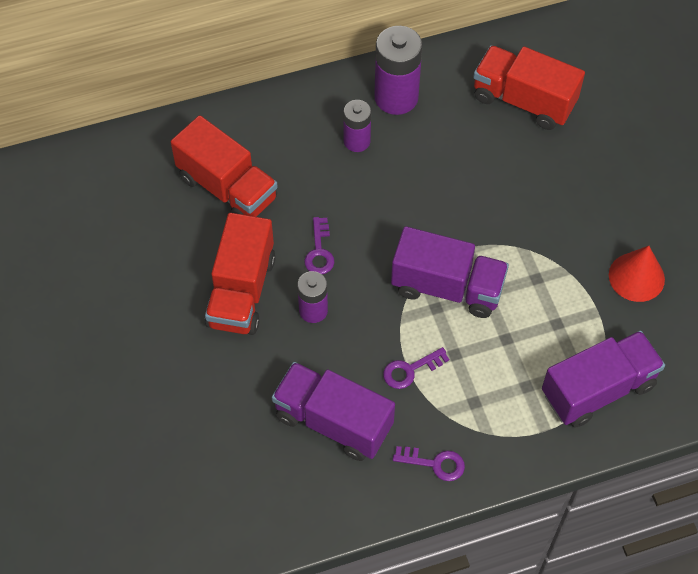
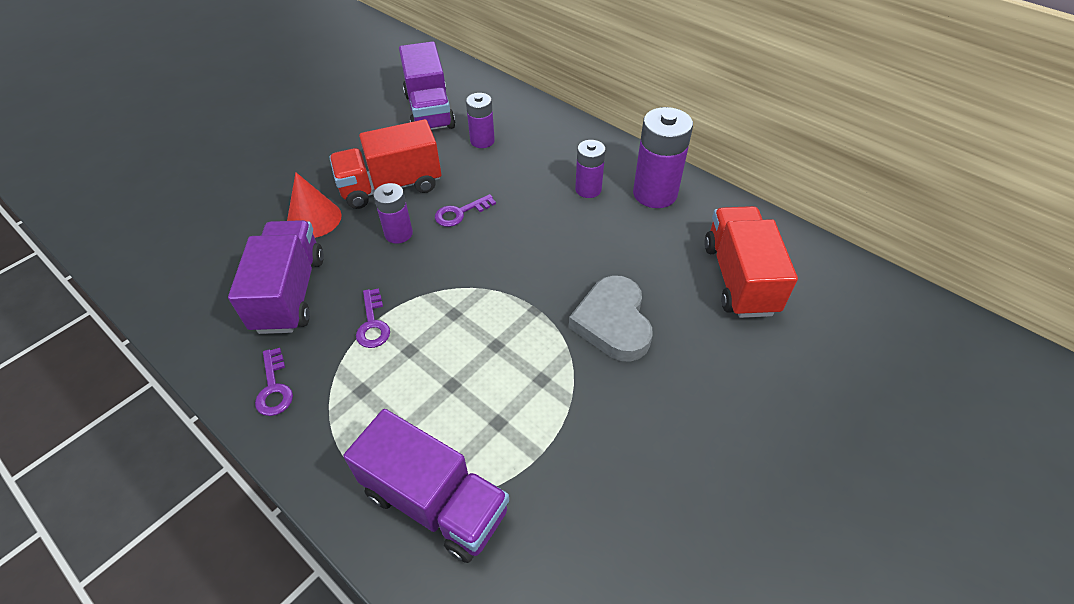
camera: 60 degrees right, 10 degrees down
(227, 188) = (482, 141): red truck -> purple battery
(410, 370) = (372, 324): purple key -> purple key turned 135 degrees counterclockwise
(447, 287) = (481, 312): purple truck -> purple truck (429, 111)
(513, 205) = (613, 322): none -> grey heart
(636, 277) = (611, 475): red cone -> red cone (314, 219)

